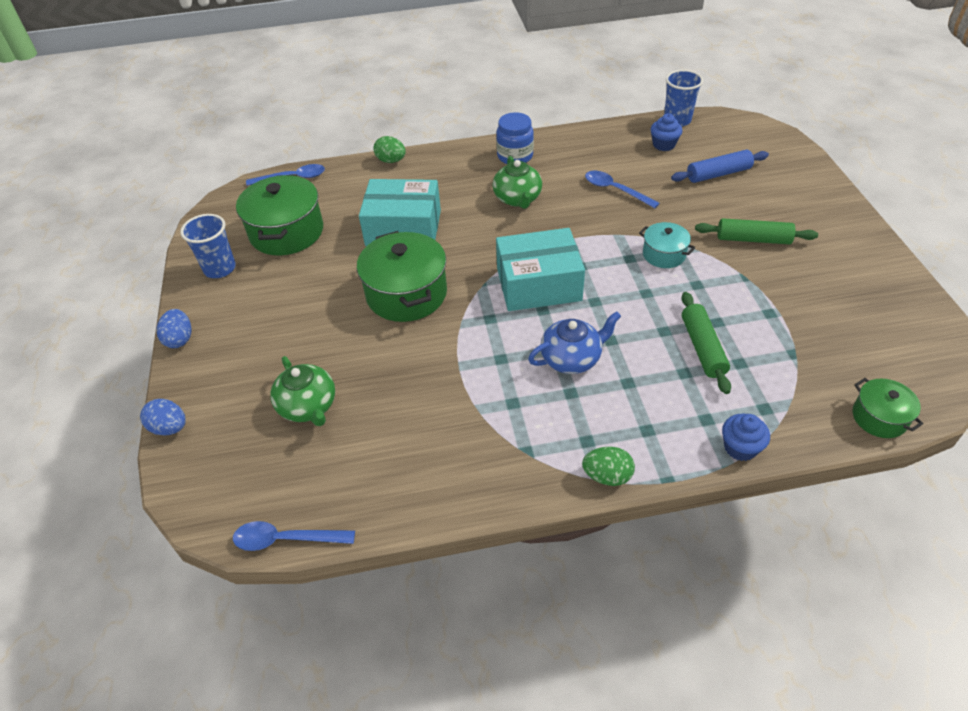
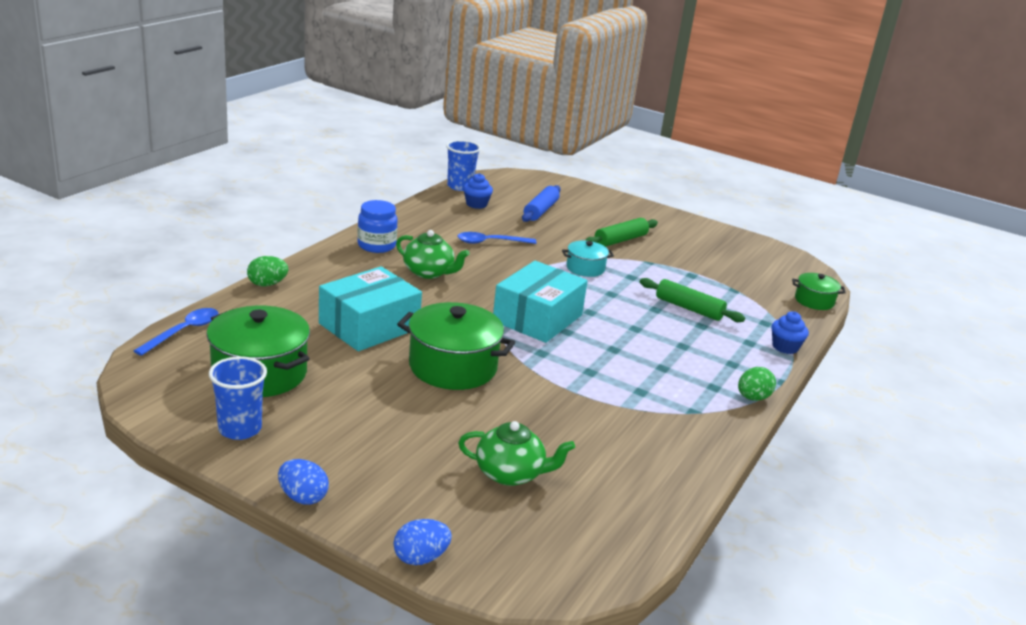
camera: 55 degrees left, 20 degrees down
(286, 539) = (644, 555): blue spoon -> none
(571, 359) = (631, 349): blue teapot -> none

